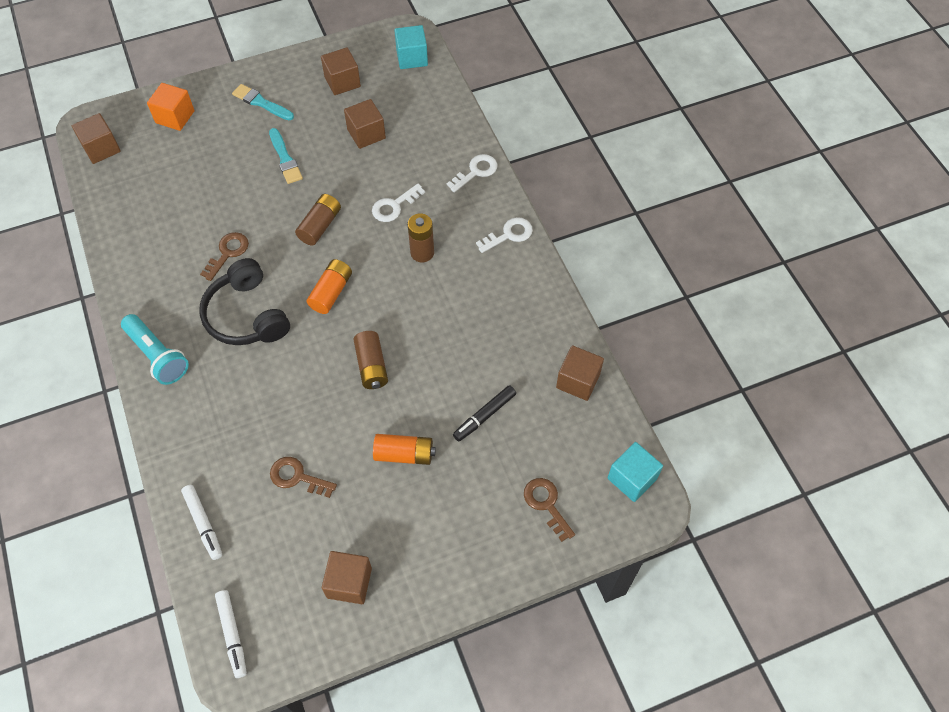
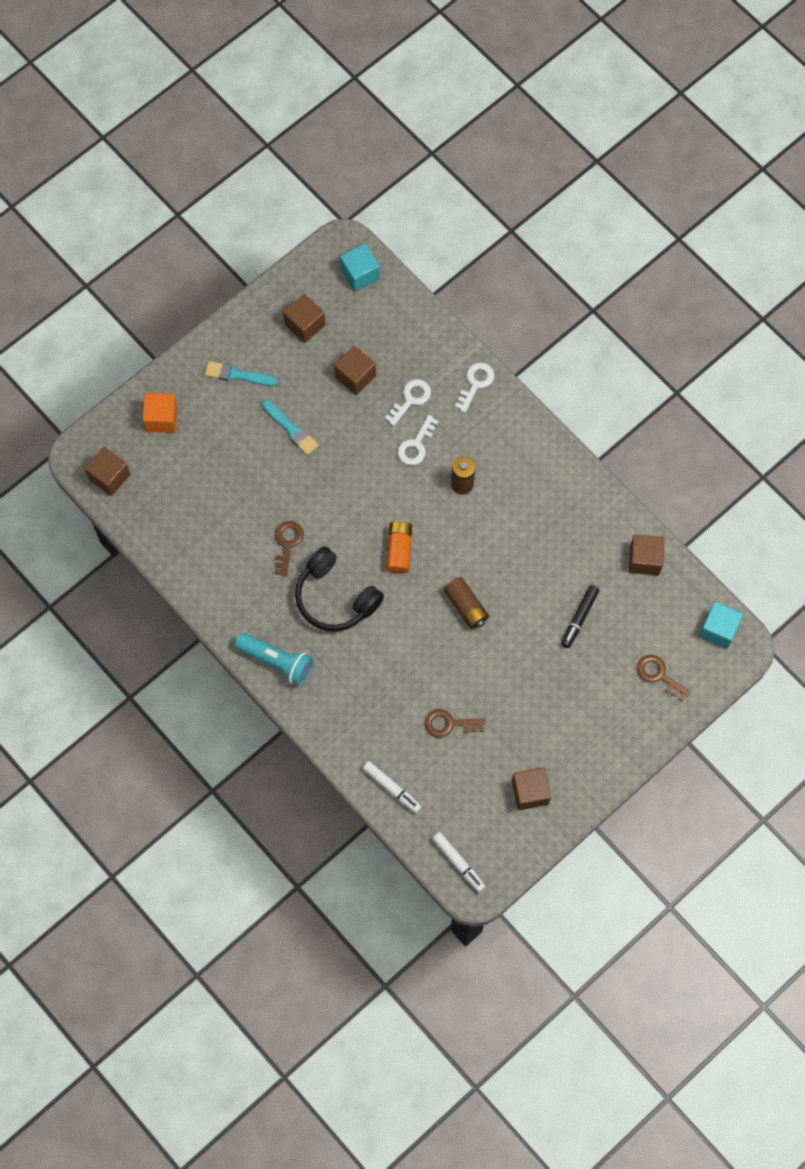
camera: 20 degrees left, 10 degrees up
(320, 226) = (358, 488): brown battery -> none
(404, 454) = (527, 674): orange battery -> none
(509, 235) = (532, 439): white key -> white key (410, 399)

